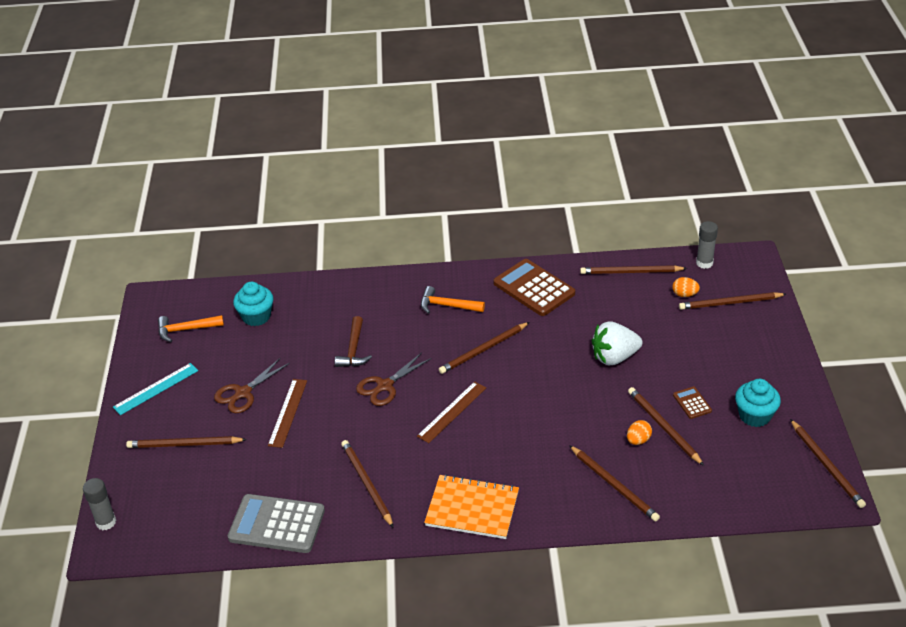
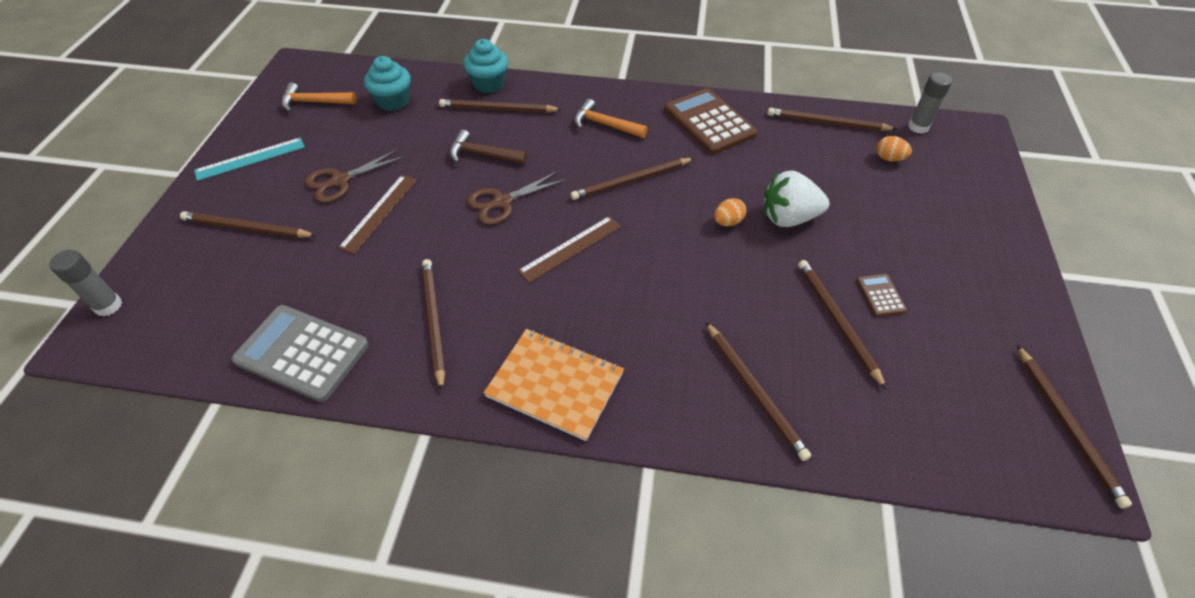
camera: 10 degrees right, 10 degrees up
(353, 350) = (483, 155): brown hammer -> brown hammer turned 90 degrees clockwise
(638, 440) = (799, 333): orange egg -> orange egg (727, 222)
(730, 303) = (945, 178): brown pencil -> brown pencil (497, 109)
(754, 415) = (965, 329): turquoise cupcake -> turquoise cupcake (489, 84)

